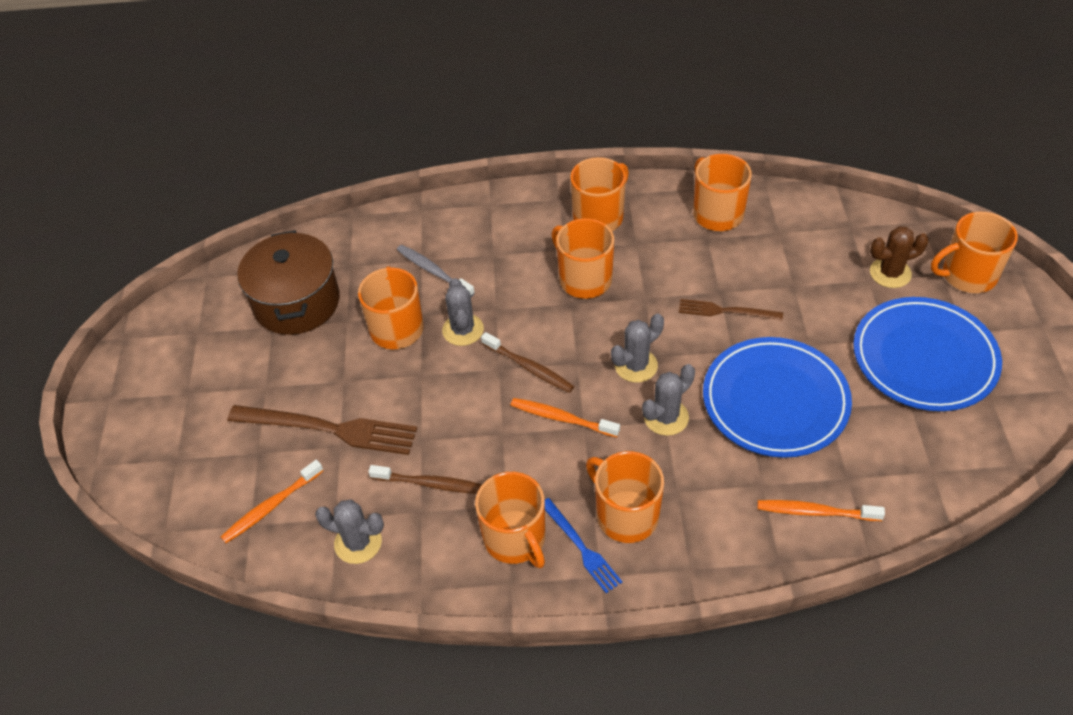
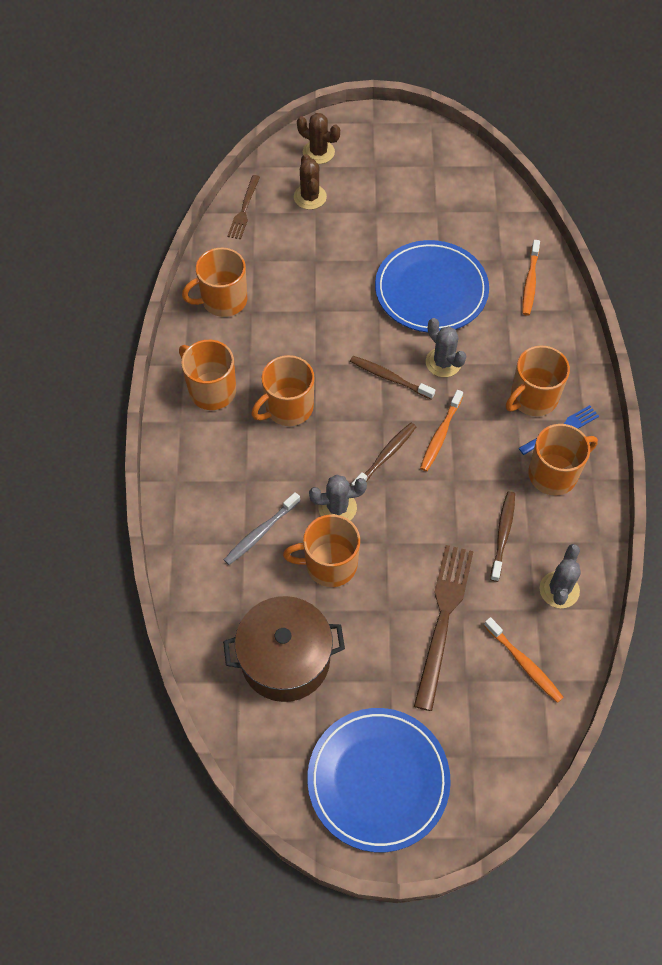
camera: 90 degrees left, 10 degrees up
(636, 365) = (389, 378): grey cactus -> brown toothbrush
(726, 311) = (337, 309): brown fork -> brown fork (244, 209)
(924, 358) = (397, 194): blue plate -> blue plate (378, 780)
(967, 275) = (318, 152): orange mug -> brown cactus

